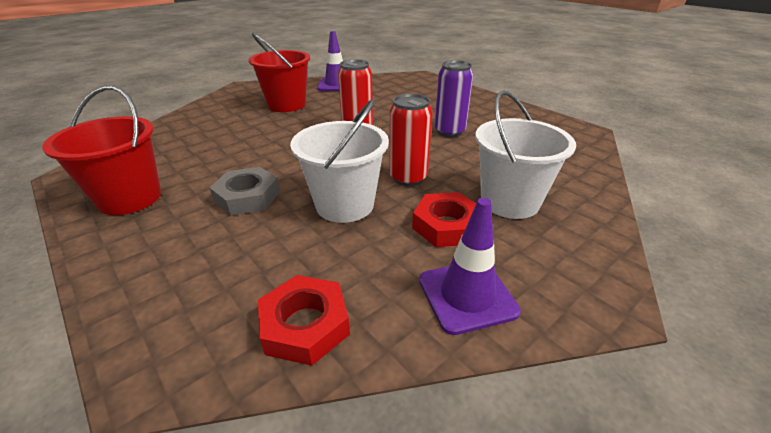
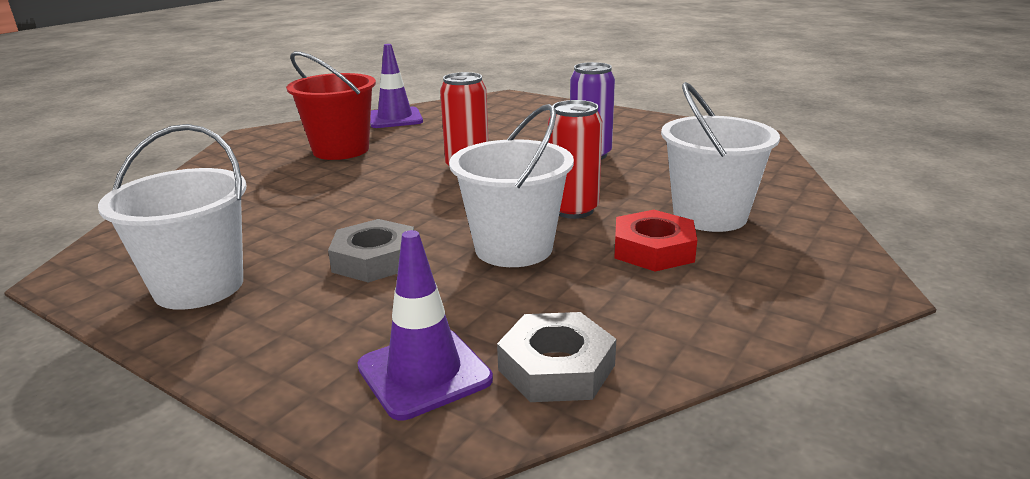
camera: 15 degrees left, 10 degrees down
(130, 198) = (199, 286): red bucket -> white bucket
(305, 325) = (556, 367): red nut -> grey nut
(467, 295) = (720, 308): purple traffic cone -> purple traffic cone (424, 373)

